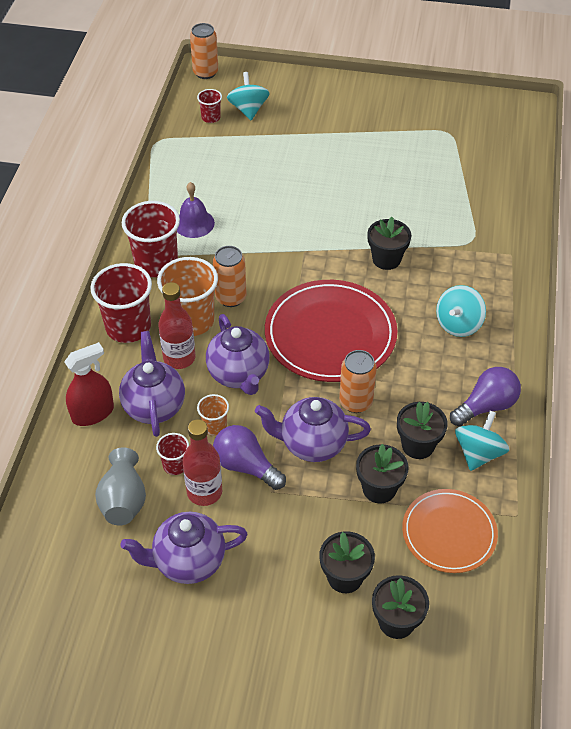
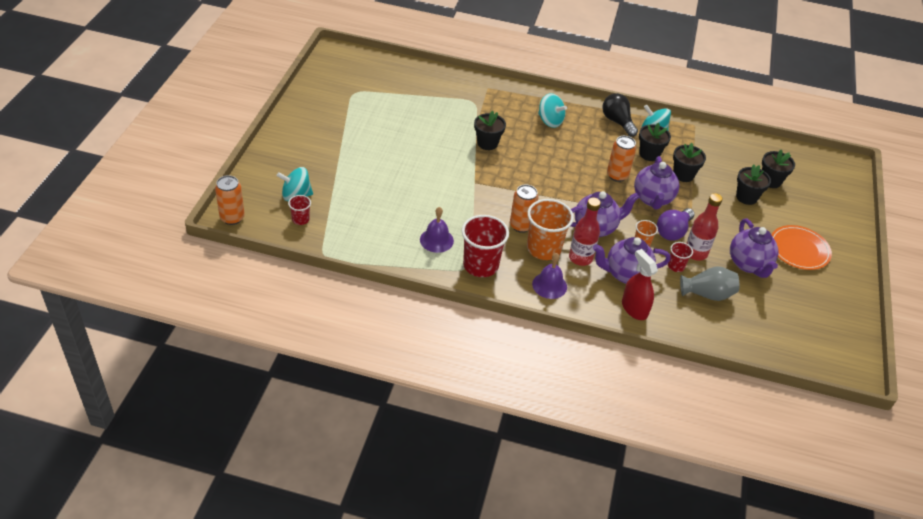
camera: 90 degrees left, 5 degrees down
(128, 327) = (549, 285): red cup -> purple bell
(330, 334) = (558, 179): red plate -> none
(449, 533) = (710, 152): orange plate -> orange plate (799, 250)
(486, 406) = (617, 122): purple light bulb -> black light bulb

